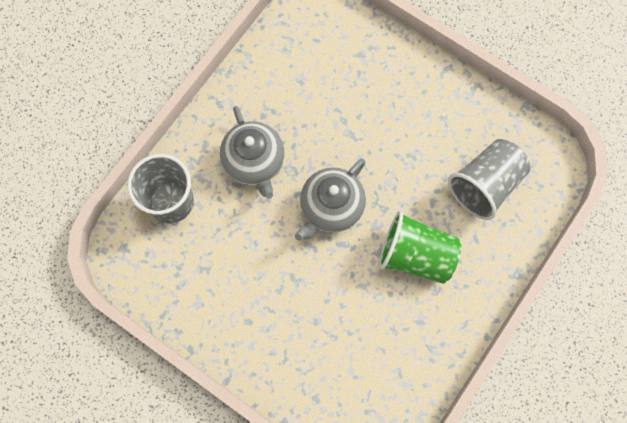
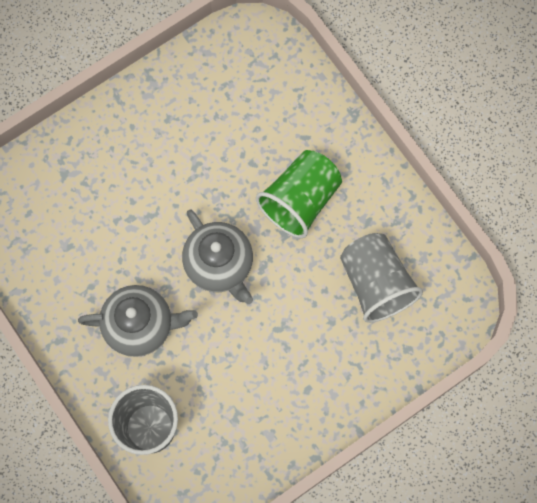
camera: 70 degrees left, 0 degrees up
(485, 185) = (254, 107): grey cup -> grey cup (376, 283)

